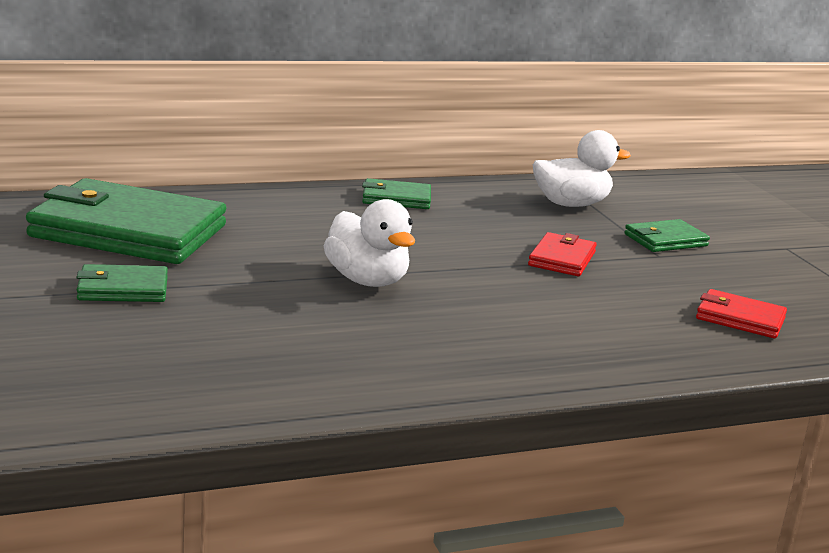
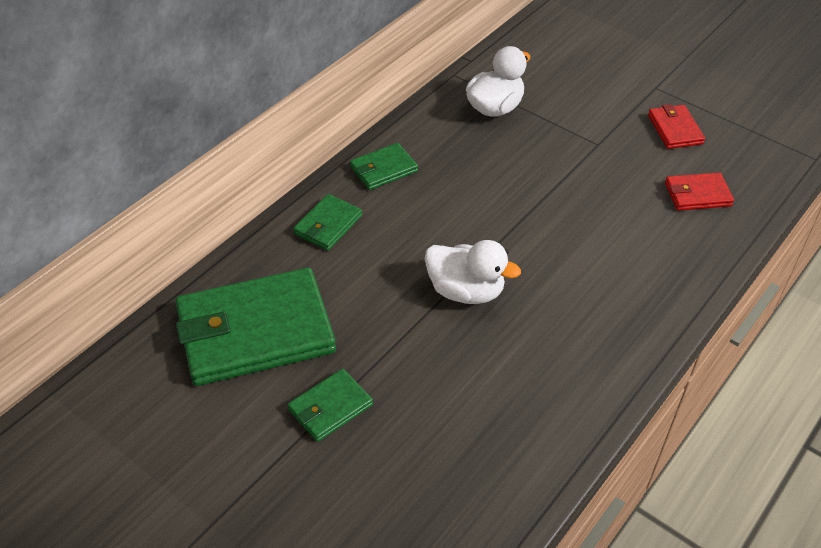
camera: 30 degrees left, 25 degrees up
(562, 259) = (550, 185): red wallet -> red wallet (675, 129)
(665, 240) = (586, 122): green wallet -> green wallet (328, 225)

